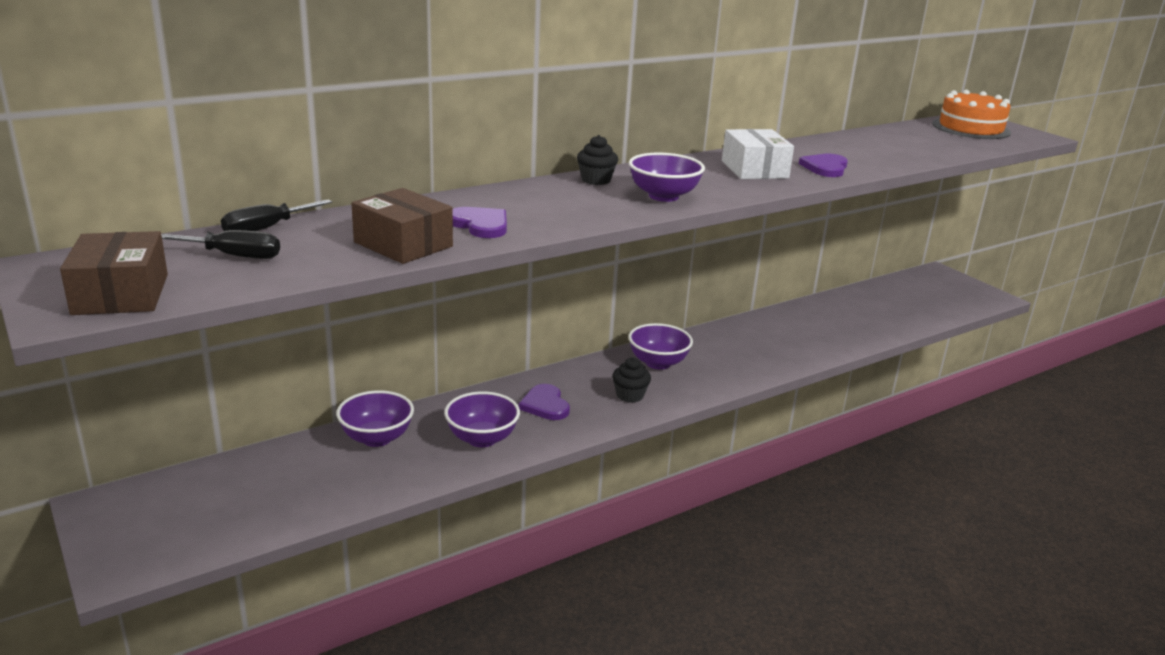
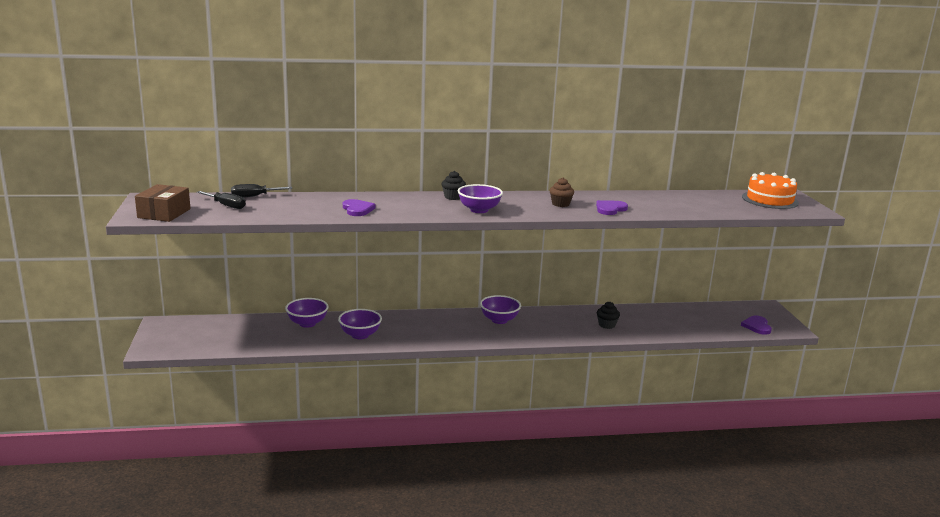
camera: 25 degrees right, 5 degrees down
(403, 244) = (307, 212): brown box -> none
(545, 405) = (410, 327): purple heart -> purple heart (757, 326)
(630, 395) = (463, 332): black cupcake -> black cupcake (606, 325)
(754, 169) = (560, 204): white box -> brown cupcake

